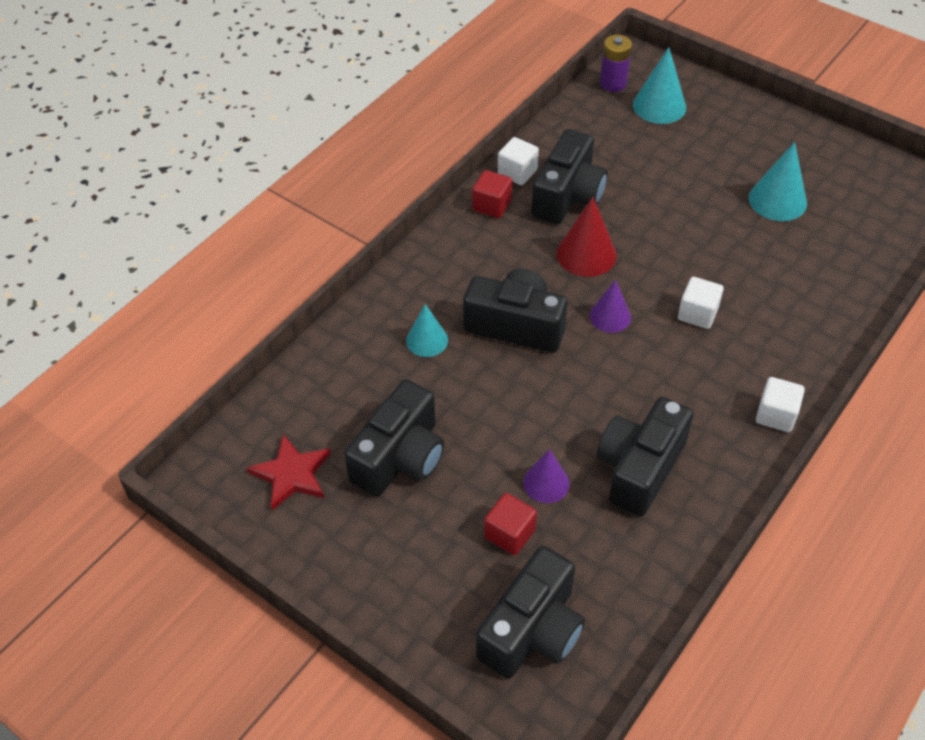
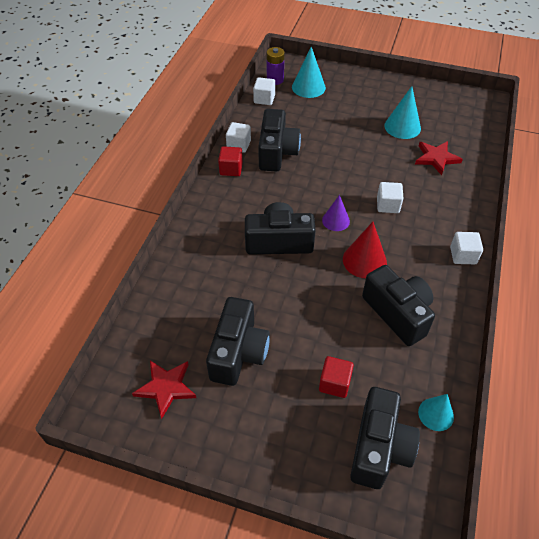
camera: 20 degrees left, 0 degrees up
(427, 340) = (224, 267): turquoise cone -> turquoise cone (436, 414)
(546, 483) = (343, 341): purple cone -> none
(584, 110) = (264, 99): none -> white cube
(586, 254) = (304, 185): red cone -> red cone (364, 260)
(639, 468) = (398, 313): black camera -> black camera turned 135 degrees clockwise
(807, 261) = (436, 158): none -> red star

